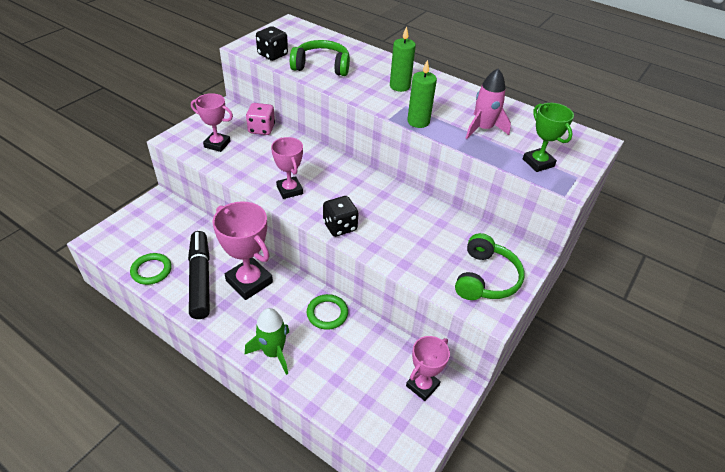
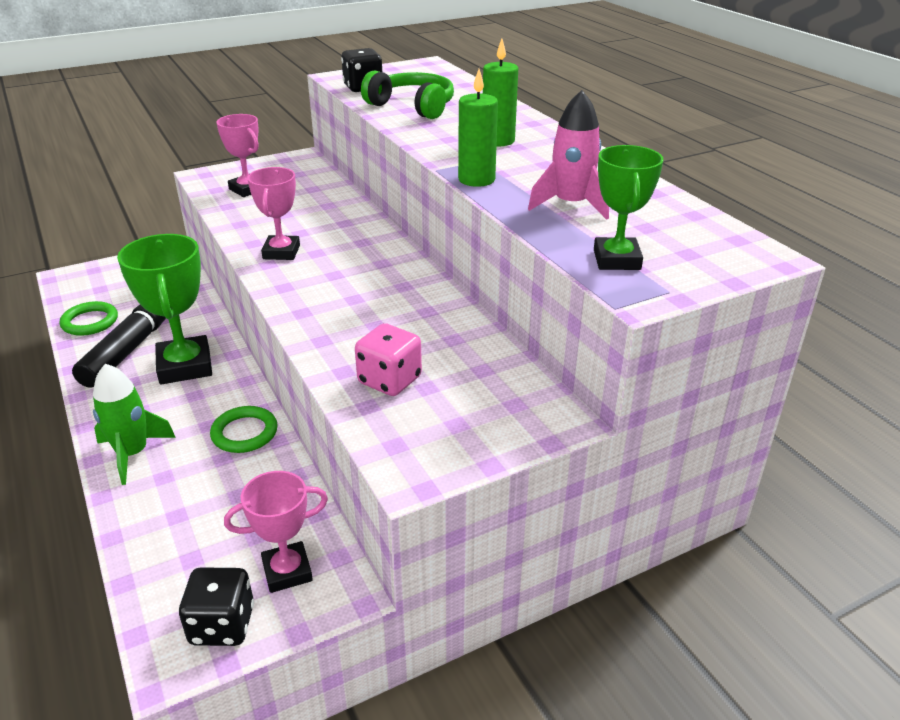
camera: 30 degrees right, 10 degrees down
(249, 281) = (185, 366): pink trophy -> green trophy
(261, 129) = (318, 185): pink dice -> pink dice (389, 380)
(340, 226) = (301, 305): black dice -> black dice (222, 625)
(485, 278) = (449, 425): green headphones -> none

